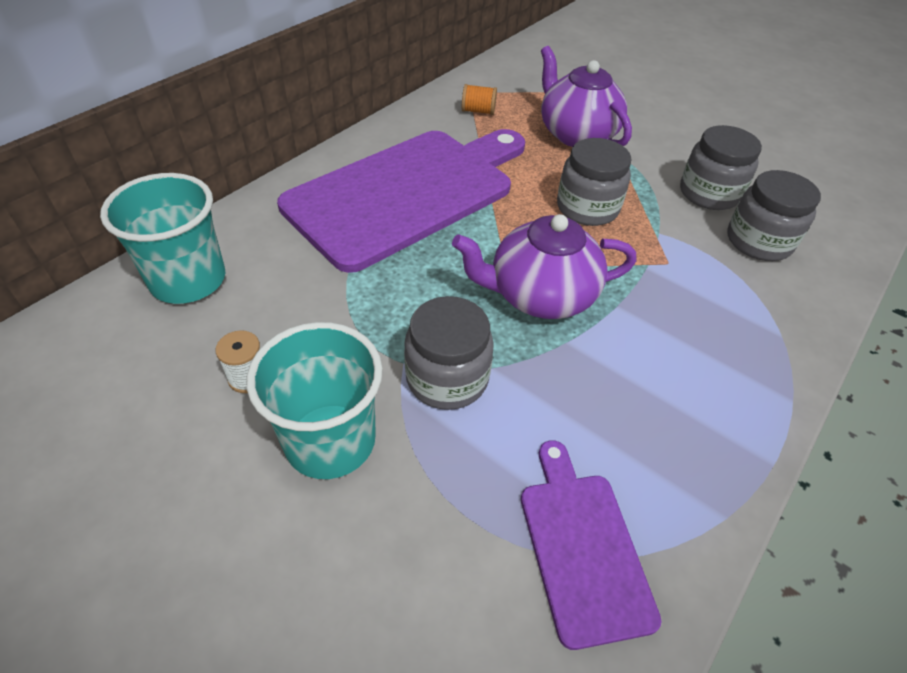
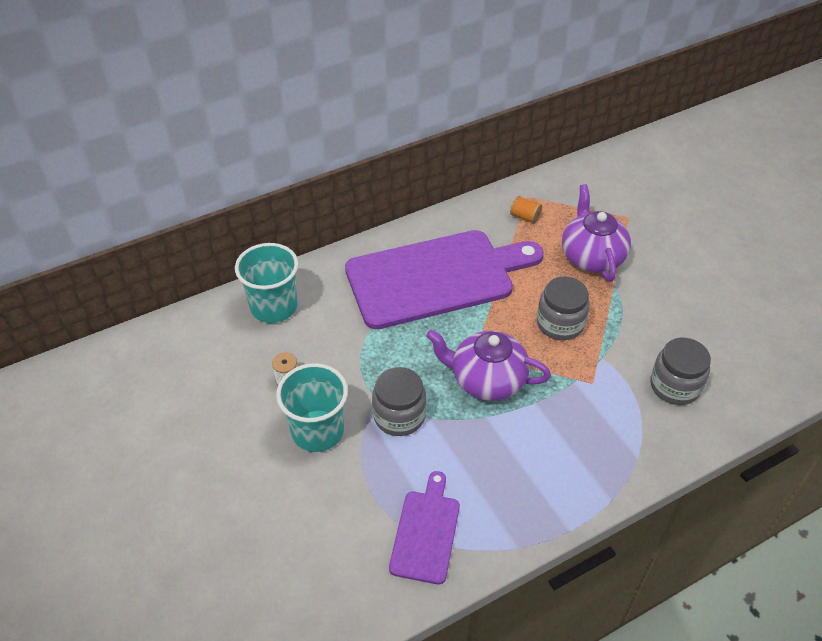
camera: 25 degrees right, 0 degrees up
(709, 193) = (664, 336): grey jar -> none

